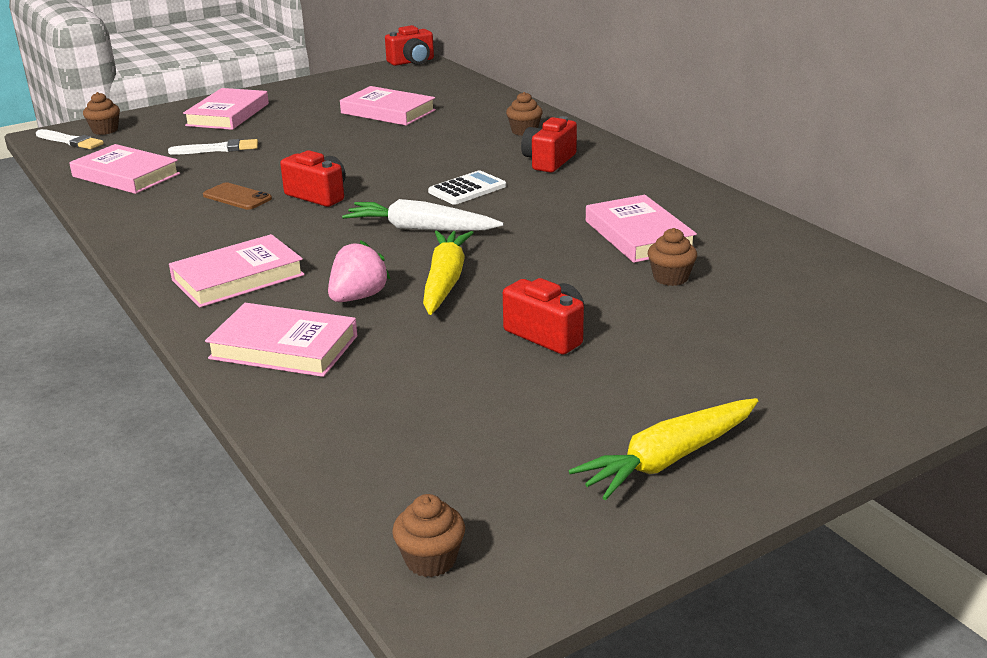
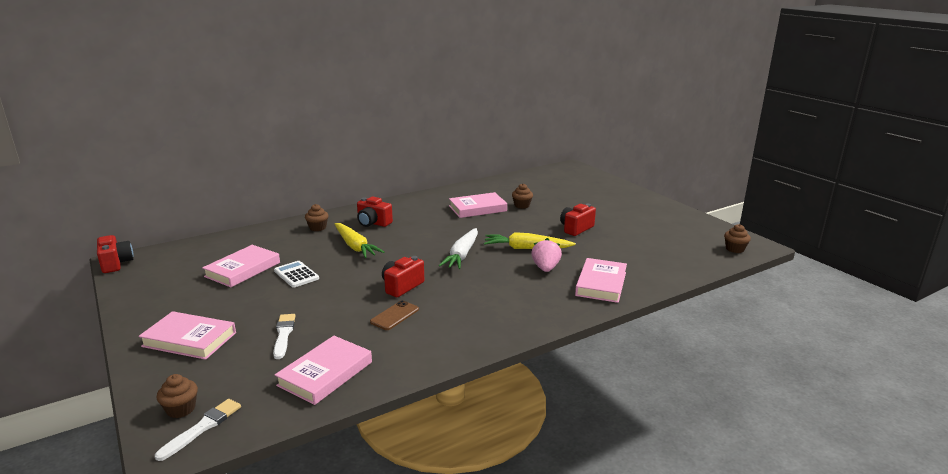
camera: 90 degrees left, 5 degrees down
(238, 277) = (523, 303): pink book -> none
(358, 297) = (545, 268): pink strawberry -> pink strawberry turned 60 degrees clockwise
(467, 189) = (407, 243): white calculator -> white calculator (296, 275)
(668, 459) = (658, 214): yellow carrot -> yellow carrot (355, 246)

